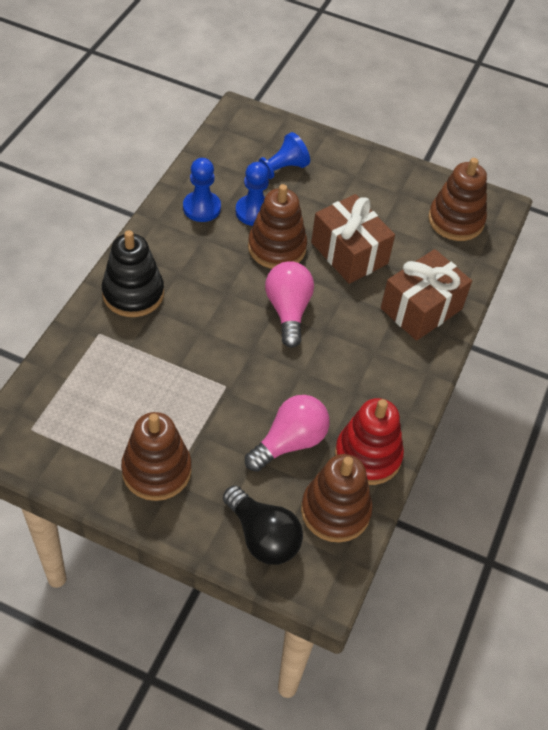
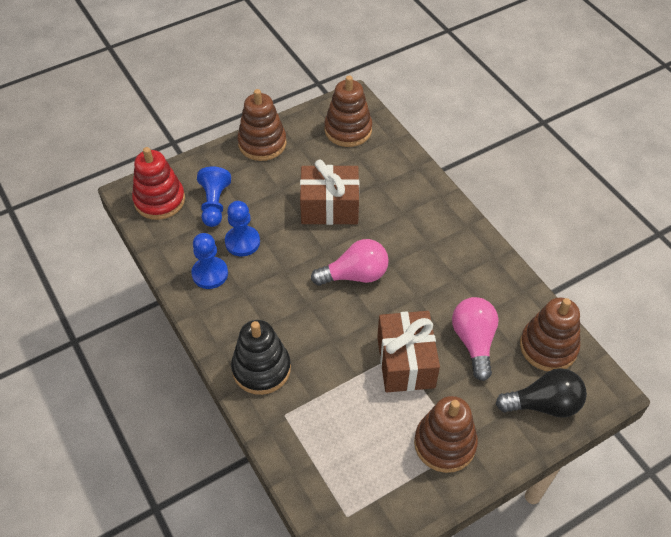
camera: 50 degrees left, 0 degrees up
(277, 247) = (289, 248): brown stacking toy -> brown stacking toy (262, 143)
(288, 311) = (355, 275): pink light bulb -> pink light bulb turned 135 degrees clockwise
(368, 456) = (514, 301): red stacking toy -> red stacking toy (159, 200)
(421, 308) = (411, 196): brown gift -> brown gift (405, 362)

